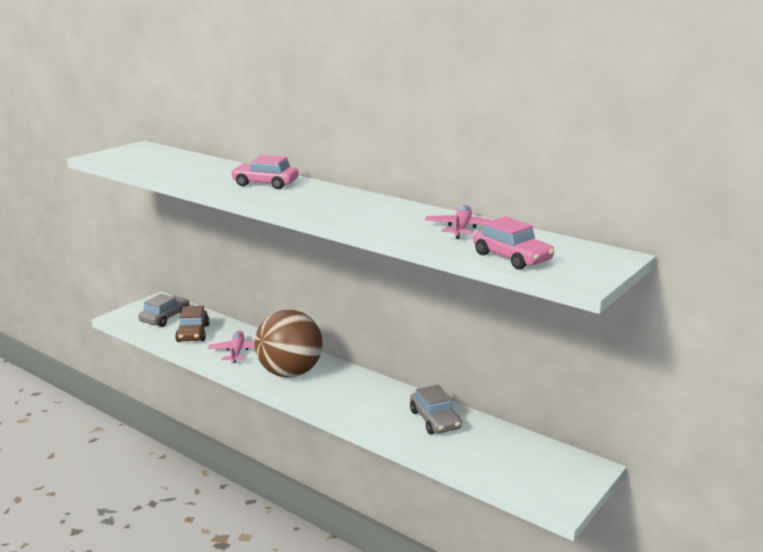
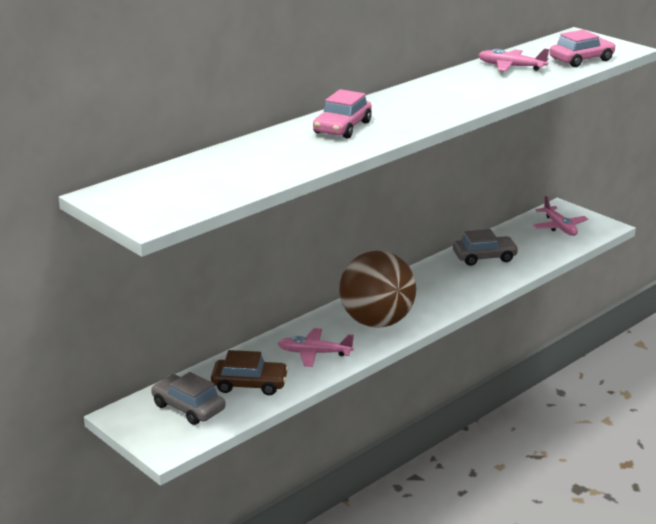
camera: 80 degrees left, 5 degrees up
(536, 467) = (559, 227): none -> pink plane

